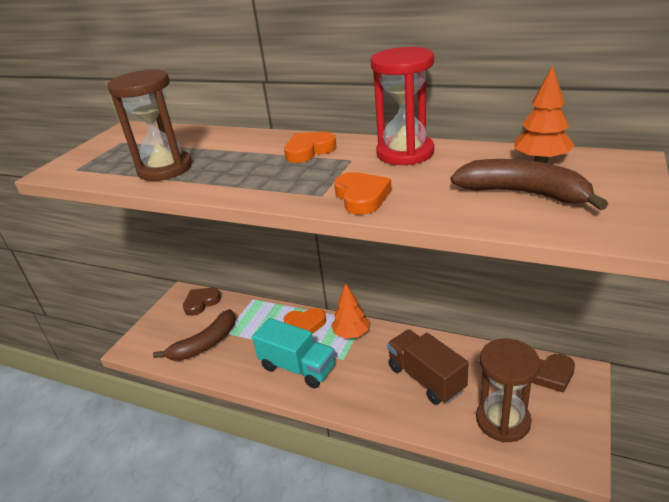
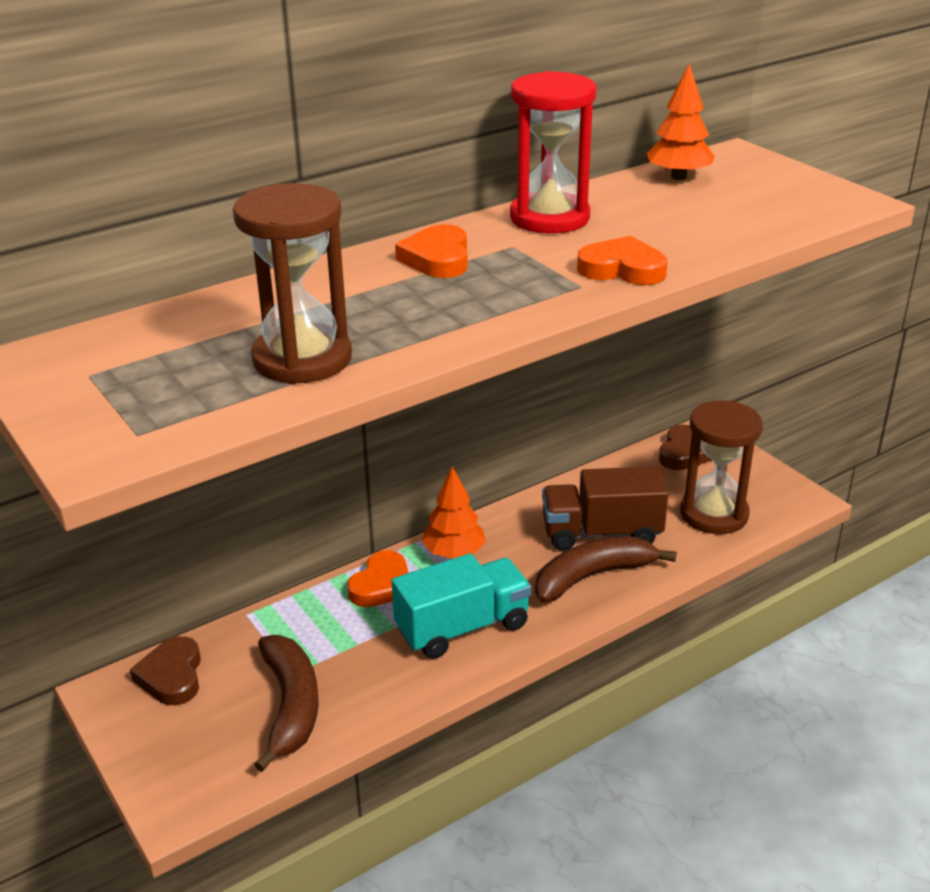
camera: 60 degrees left, 0 degrees up
(523, 193) = (732, 206): brown banana -> brown banana (592, 576)

